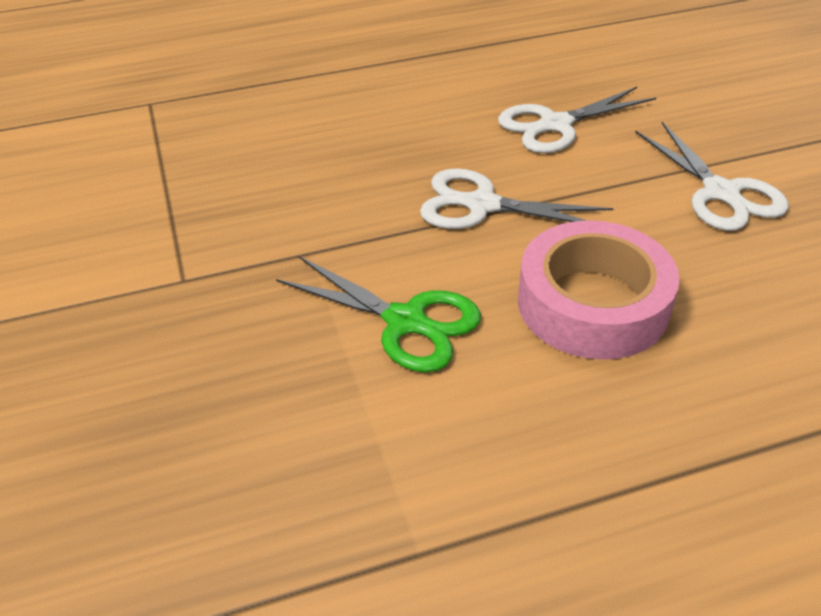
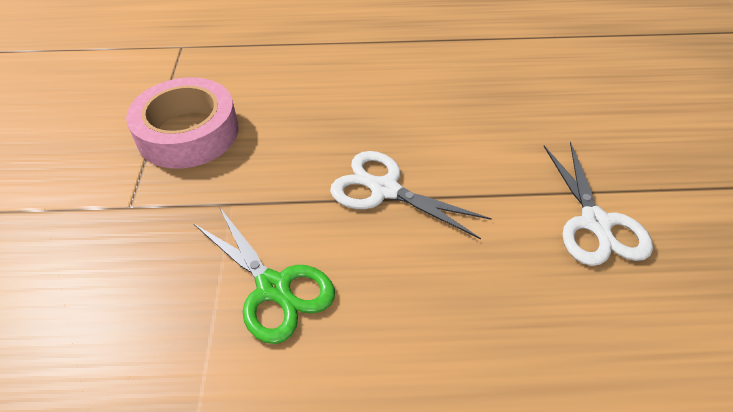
camera: 15 degrees right, 5 degrees up
(555, 125) = (479, 125): white scissors -> none
(592, 303) = (434, 310): pink tape -> pink tape (188, 133)

